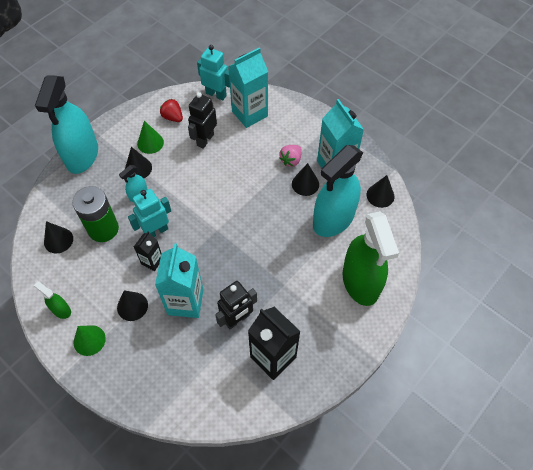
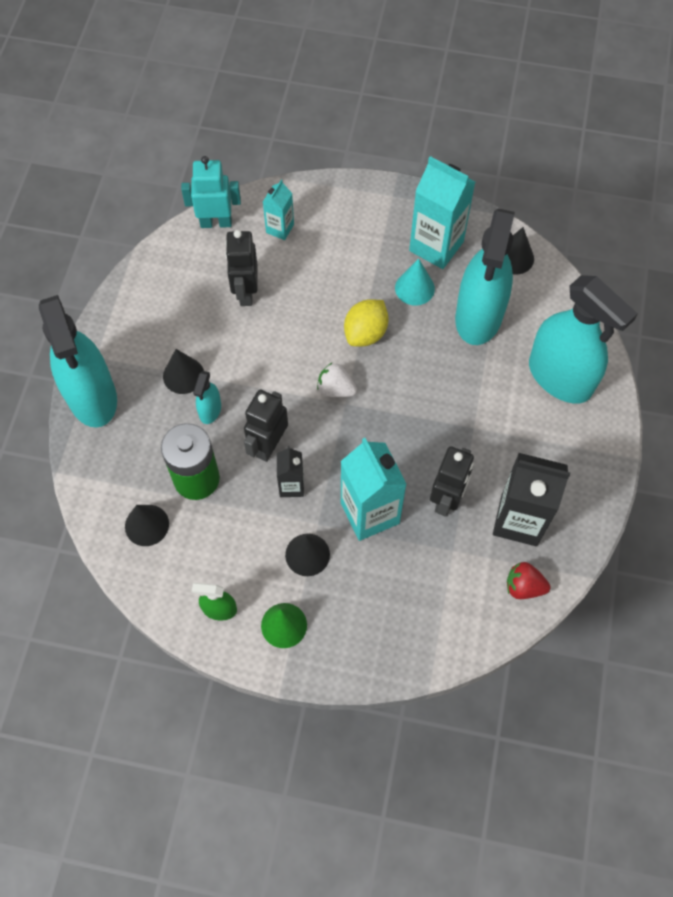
camera: 30 degrees left, 5 degrees up
(150, 143) = (174, 333): green cone -> none
(156, 231) = (268, 445): turquoise robot -> black robot
(173, 117) = (179, 283): red strawberry -> red strawberry (523, 586)
(217, 219) = (336, 389): none -> white strawberry
(249, 114) = (280, 228): turquoise carton -> turquoise carton, size x0.53
(257, 195) = (365, 333): none -> yellow lemon
(291, 160) = (376, 266): pink strawberry -> none
(305, 184) = (414, 288): black cone -> turquoise cone
(360, 282) = (560, 377): green spray bottle -> turquoise spray bottle

